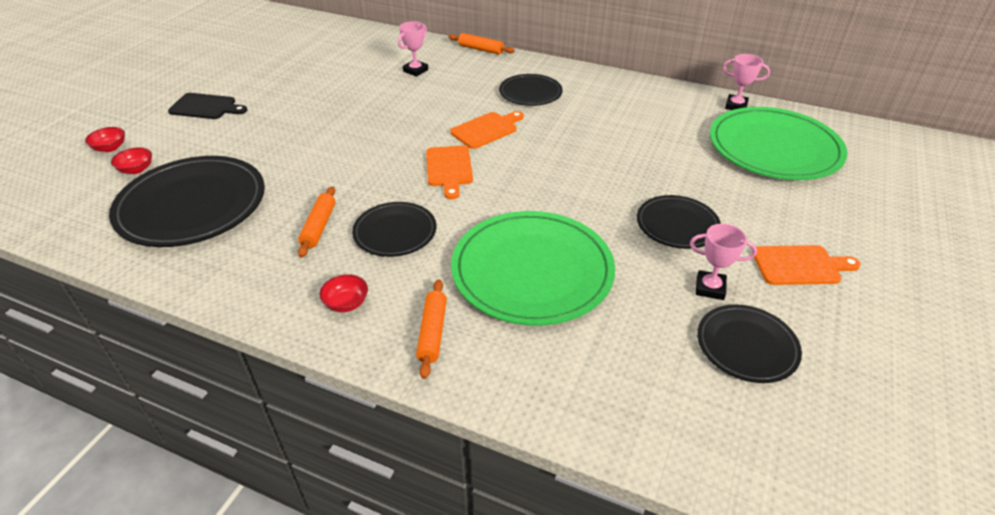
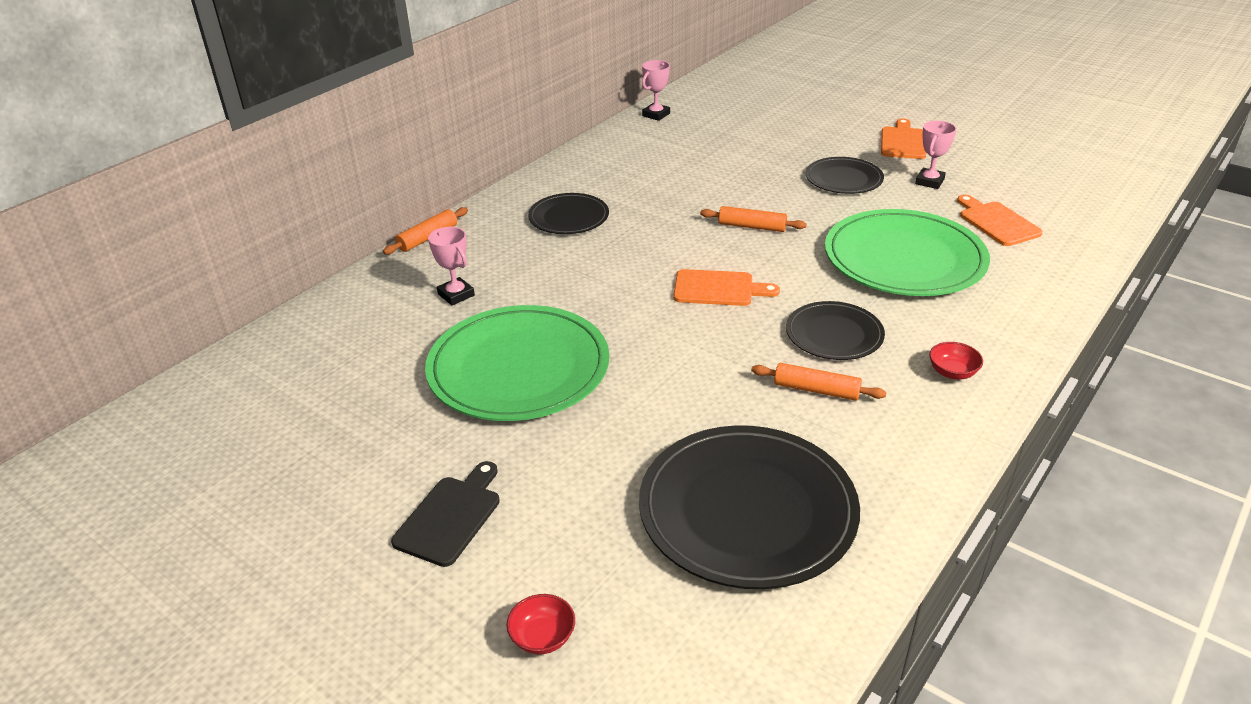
camera: 75 degrees left, 5 degrees down
(136, 169) = (629, 588): red bowl -> none
(432, 332) = (992, 321): orange rolling pin -> orange rolling pin (752, 226)
(486, 129) = (641, 255): orange cutting board -> orange cutting board (996, 222)
(747, 345) = (994, 181): black plate -> none
(774, 148) = (736, 114): green plate -> green plate (518, 368)

